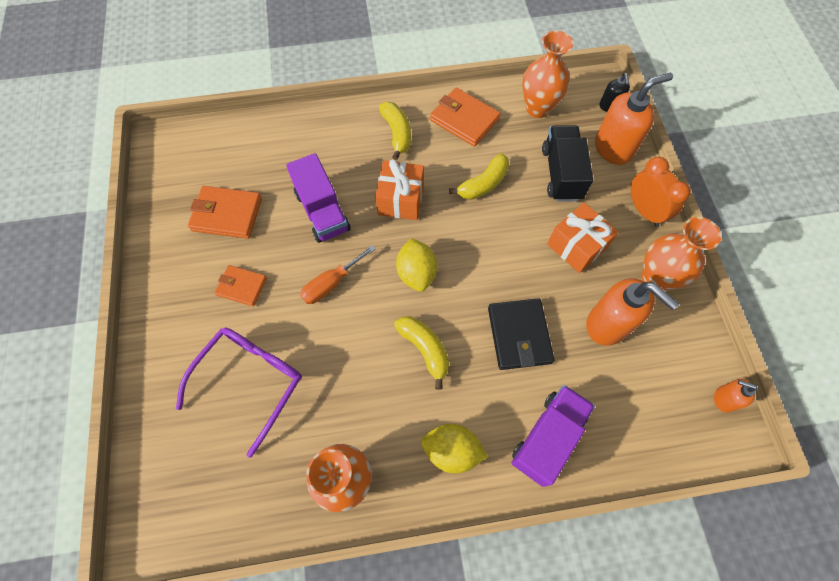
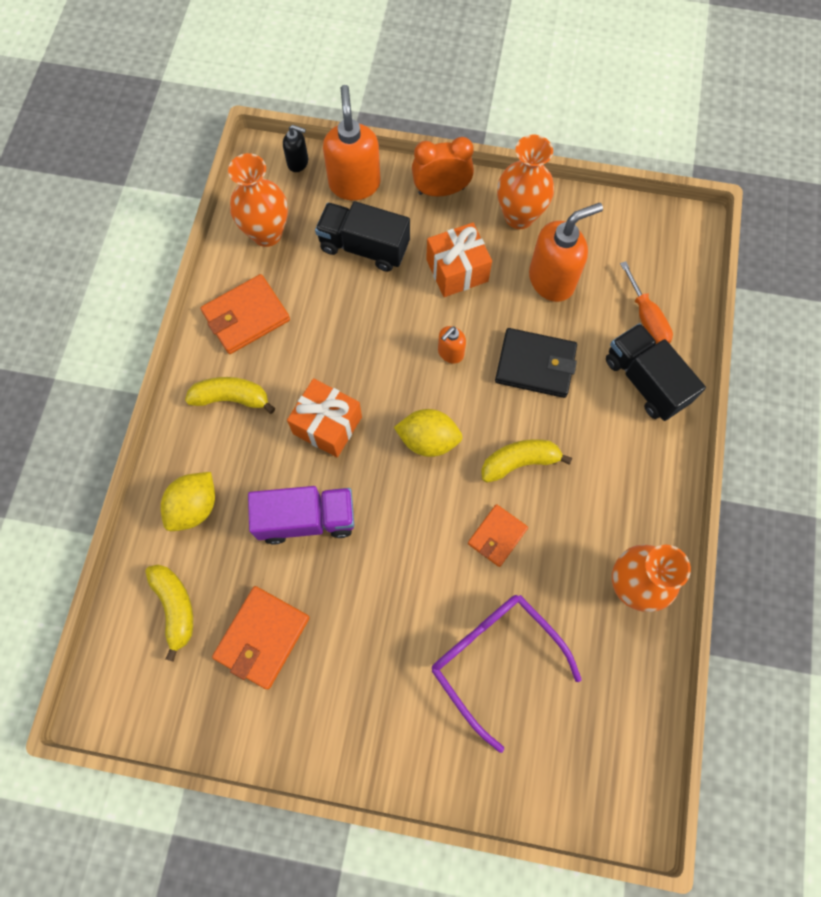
camera: 70 degrees left, 5 degrees up
(242, 286) = (372, 642): orange wallet -> orange wallet (497, 536)
(331, 283) = (406, 536): orange screwdriver -> orange screwdriver (646, 318)
(452, 450) = (632, 473): yellow lemon -> yellow lemon (194, 507)
(483, 184) = (343, 330): yellow banana -> yellow banana (175, 607)
(547, 438) = (645, 381): purple truck -> black truck
(723, 399) = (654, 218): orange soap dispenser -> orange soap dispenser (450, 353)

